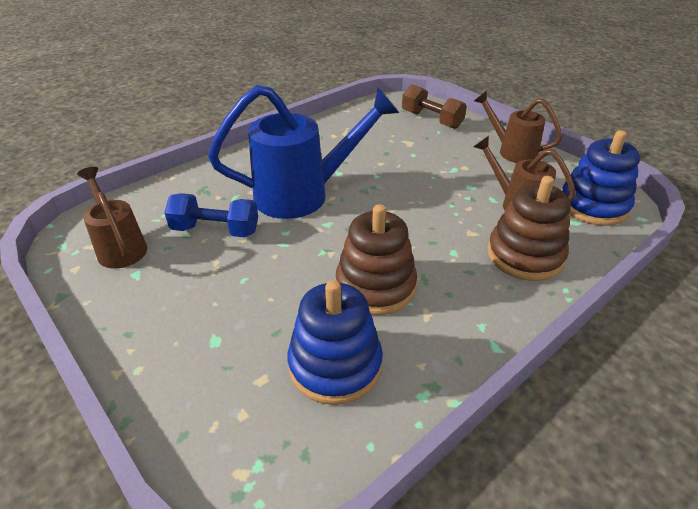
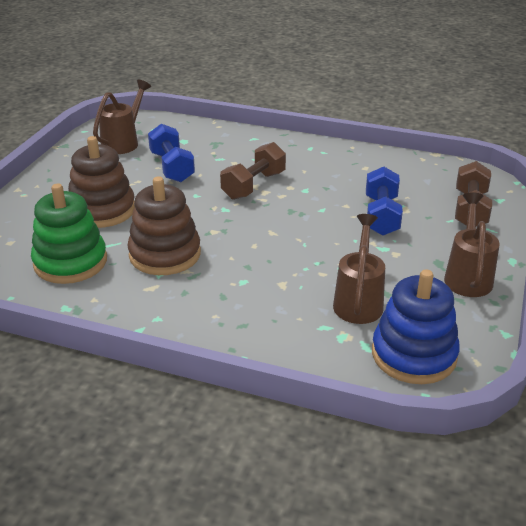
camera: 60 degrees right, 5 degrees down
(304, 194) = (254, 185): blue watering can -> brown dumbbell
(335, 365) = (70, 262): blue stacking toy -> green stacking toy
(409, 154) = (381, 216): none -> blue dumbbell
(525, 255) = (274, 323): brown stacking toy -> brown stacking toy (102, 210)

